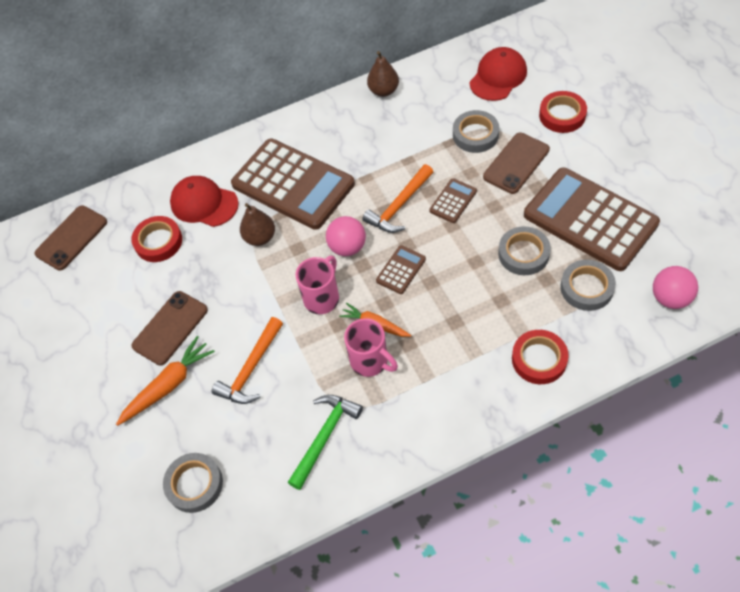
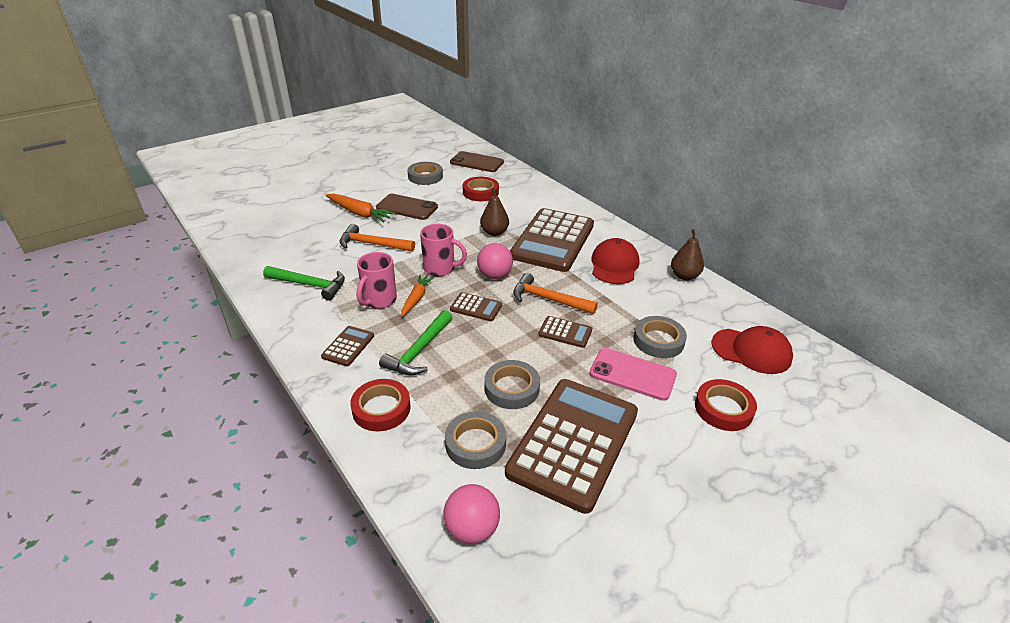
camera: 70 degrees right, 20 degrees down
(194, 484) = (280, 234): grey tape -> grey tape (425, 176)
(204, 203) = (520, 205): red cap -> red cap (614, 265)
(445, 390) = (348, 346): none -> brown calculator
(462, 325) = (419, 351): none -> green hammer
(516, 163) = (632, 374): brown phone -> pink phone

